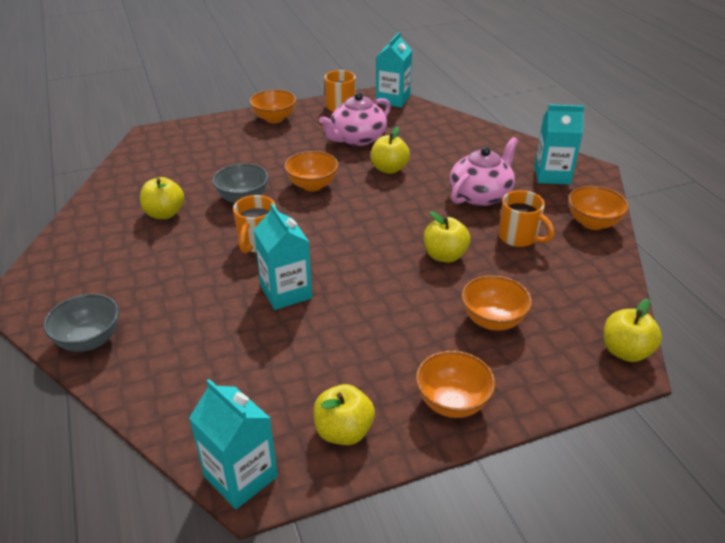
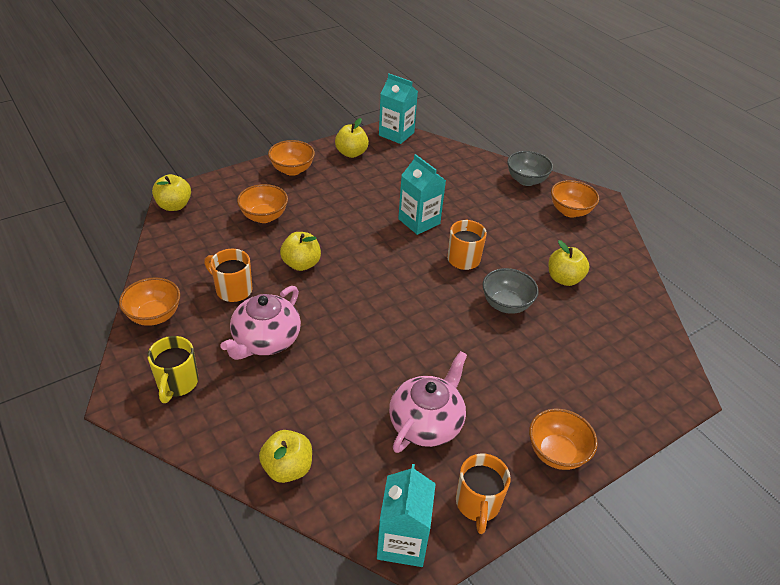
camera: 165 degrees right, 5 degrees up
(312, 185) = (447, 331): orange bowl -> orange bowl (570, 211)
(389, 169) = (372, 368): yellow apple -> yellow apple (287, 468)
(552, 175) = (177, 383): turquoise carton -> yellow mug

